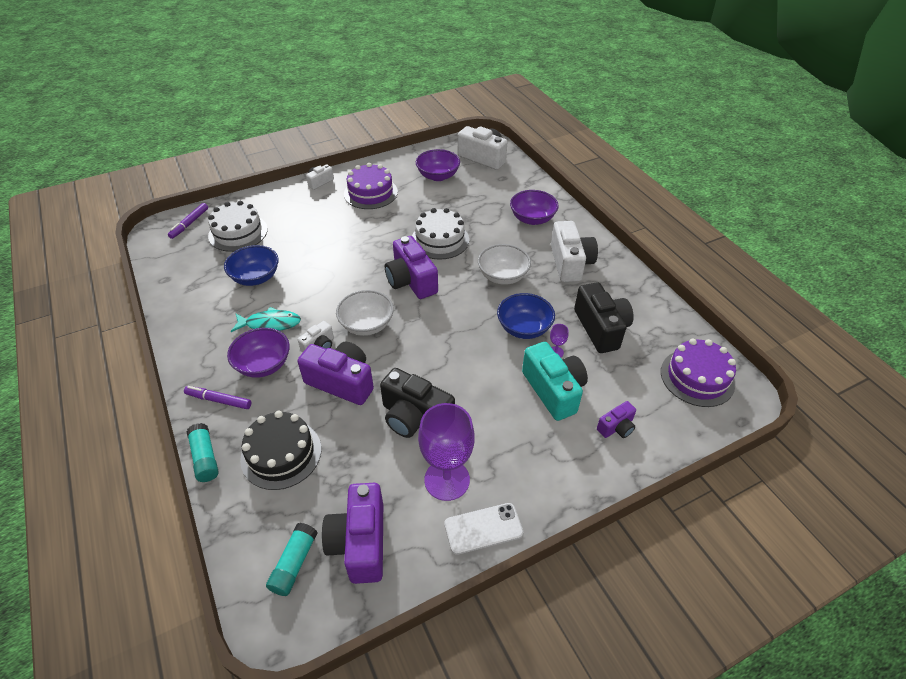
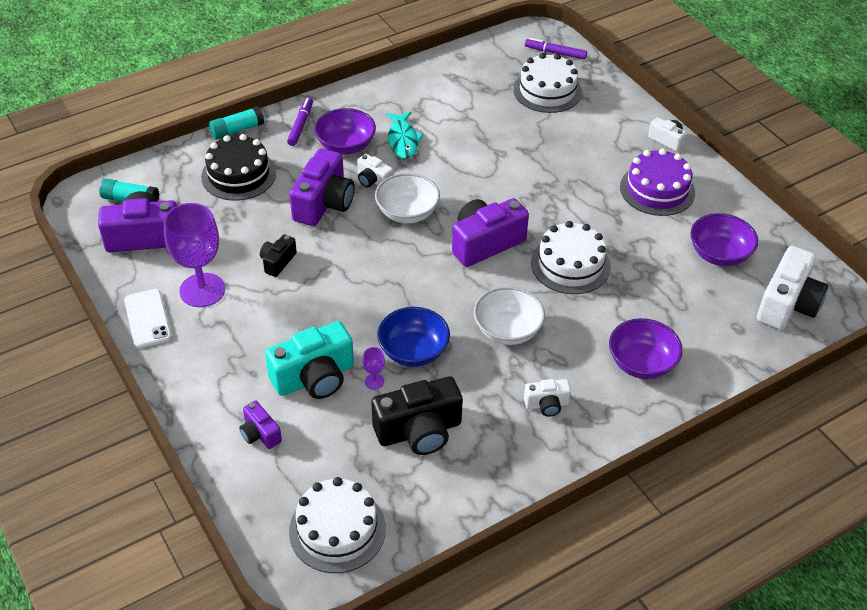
camera: 85 degrees right, 0 degrees up
(256, 277) = (473, 118): blue bowl -> none
(415, 417) = (277, 262): black camera -> black camera, size x0.52
(570, 263) = (547, 404): white camera -> white camera, size x0.52
(697, 377) = (337, 529): purple cake -> white cake

